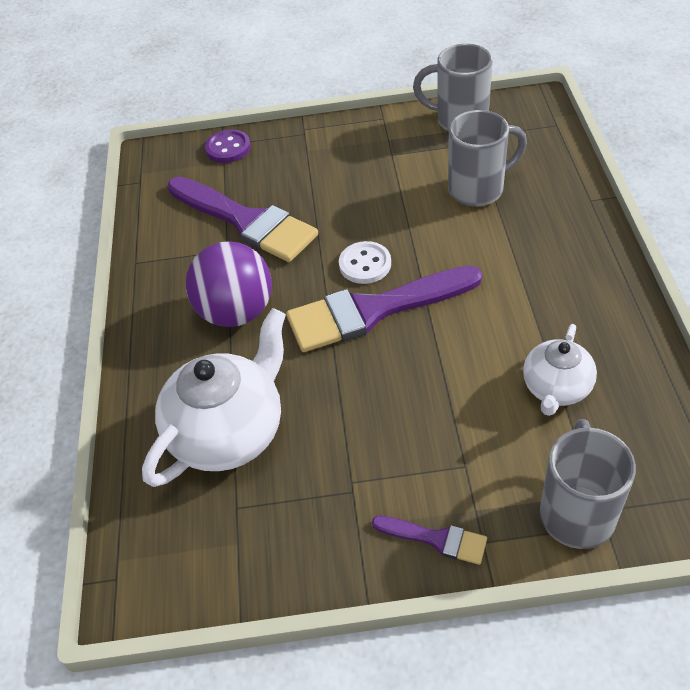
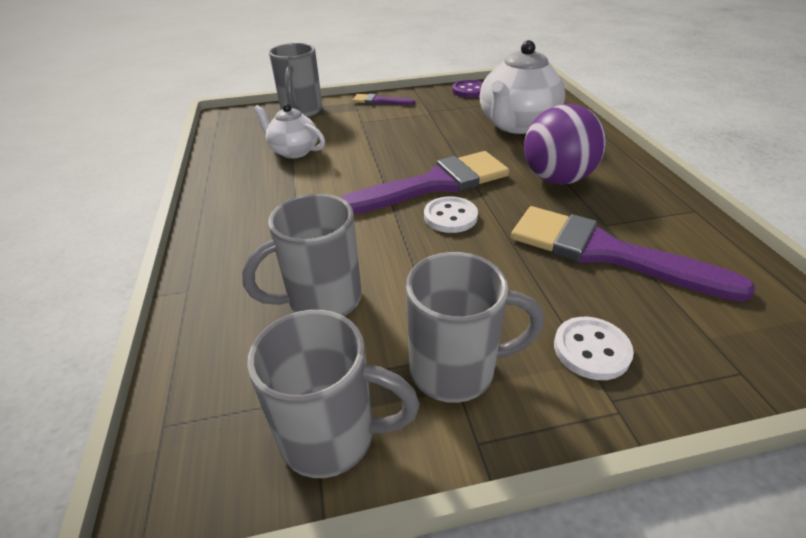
camera: 170 degrees right, 10 degrees down
(228, 148) = (725, 364): purple button -> purple button (469, 90)
(300, 156) = (591, 350): none -> white button
(387, 147) = (456, 369): none -> grey mug
(556, 388) = (294, 151): white teapot -> white teapot turned 75 degrees counterclockwise

